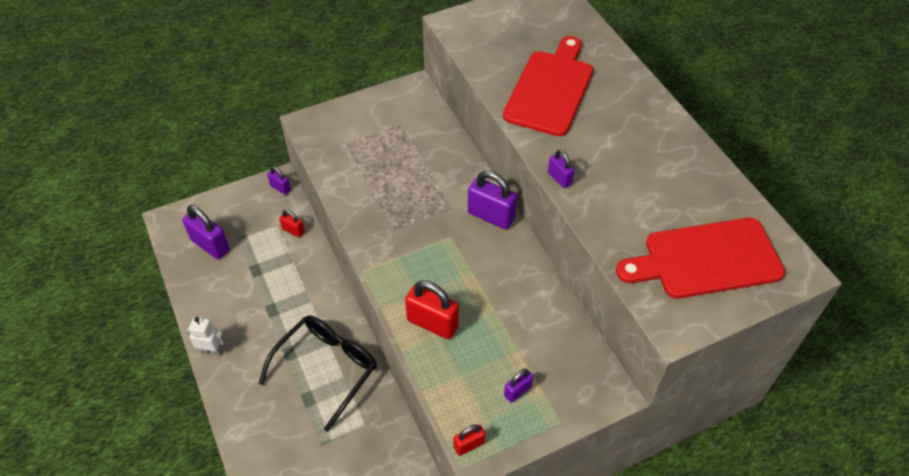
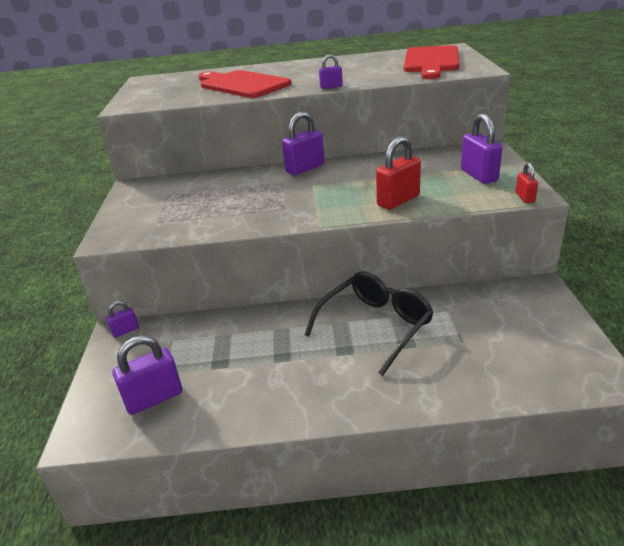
camera: 65 degrees left, 20 degrees down
(212, 350) = (309, 413): white robot -> none
(293, 231) = (191, 328): red padlock -> none
(327, 368) = (376, 326): black glasses -> black glasses turned 75 degrees clockwise
(517, 391) = (479, 175): purple padlock -> purple padlock, size x1.84

